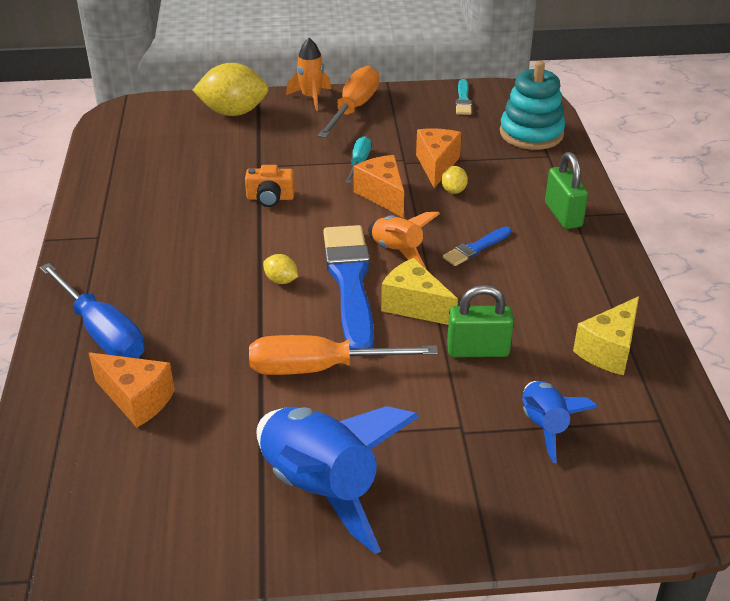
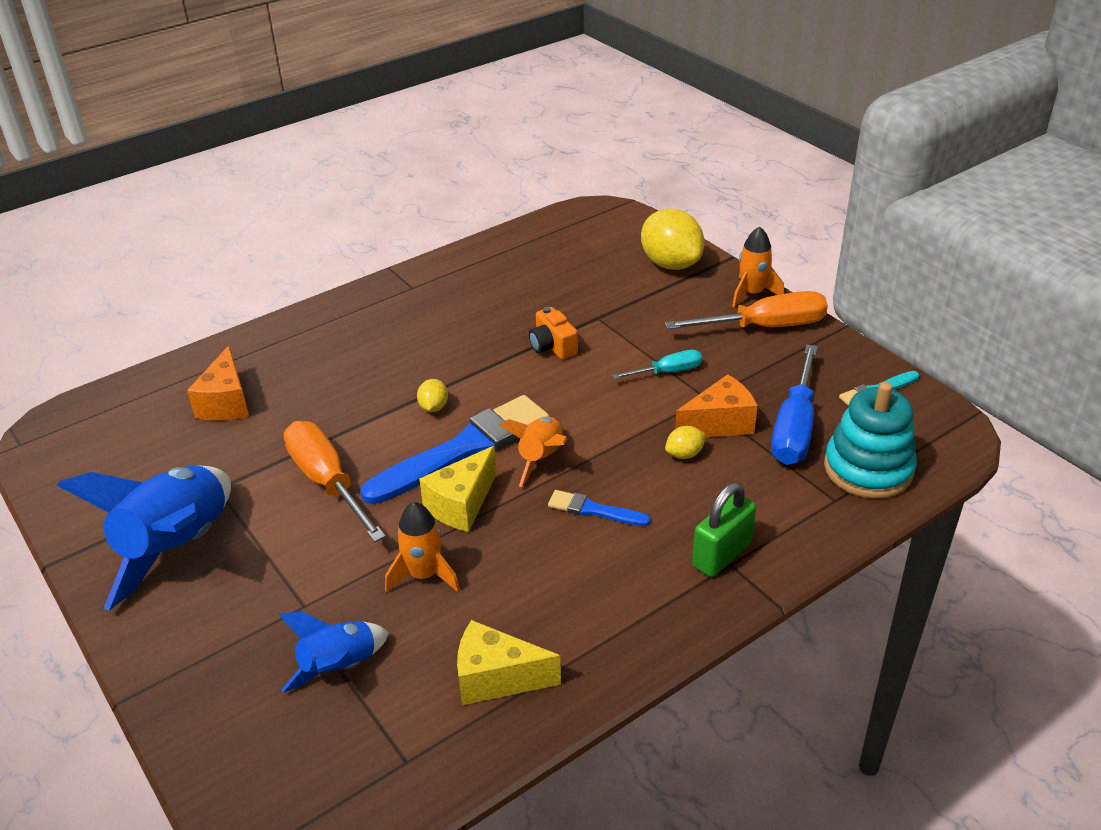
camera: 60 degrees right, 0 degrees up
(102, 332) = (294, 349): blue screwdriver -> blue screwdriver (794, 428)
(383, 195) = (626, 410): orange cheese -> none
(414, 306) = (461, 505): yellow cheese -> yellow cheese turned 150 degrees counterclockwise
(477, 350) = (424, 575): green padlock -> orange rocket

